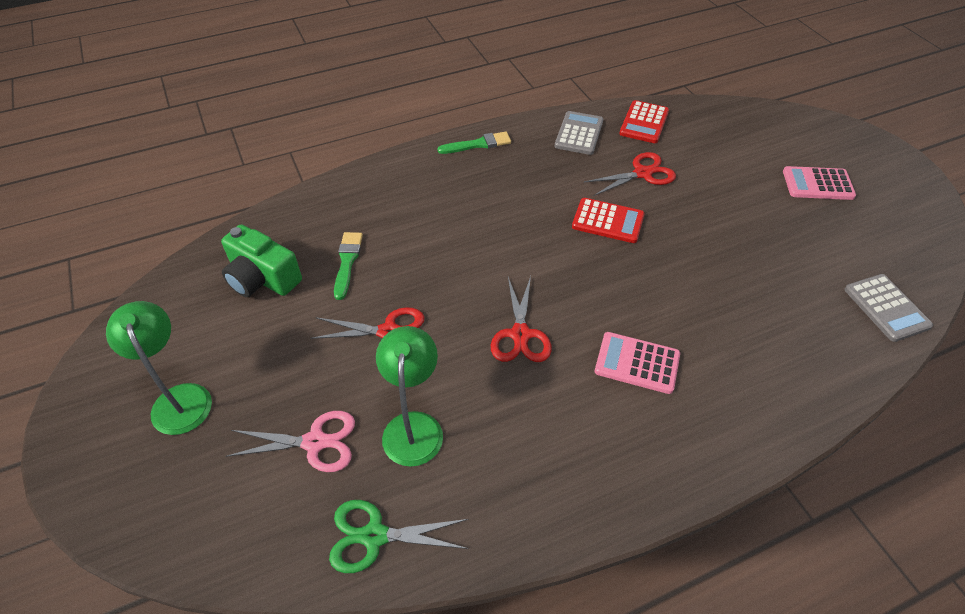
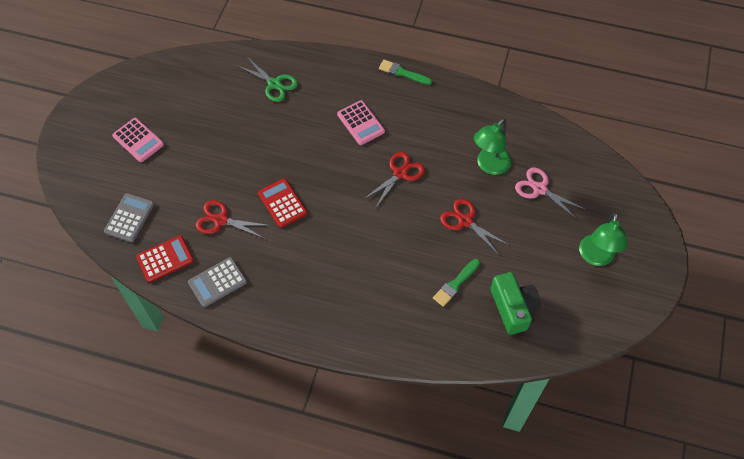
camera: 140 degrees left, 10 degrees up
(374, 536) = (538, 135): green scissors -> green scissors (275, 84)
(478, 144) = (292, 324): green brush -> green brush (402, 73)
(886, 308) = (216, 66): grey calculator -> grey calculator (129, 218)

